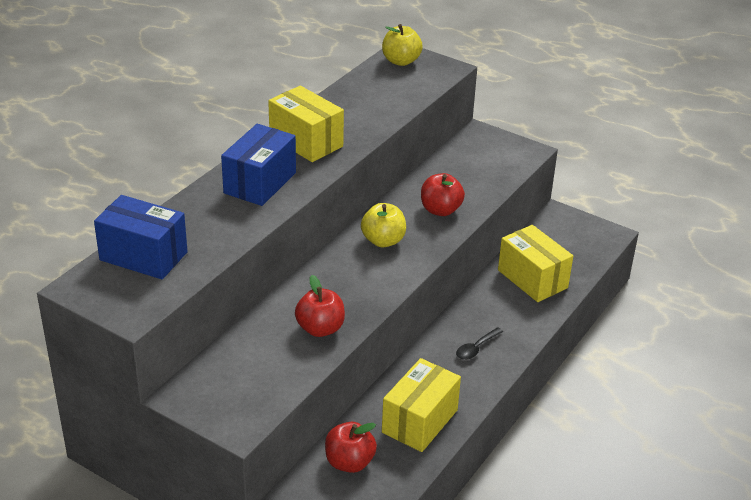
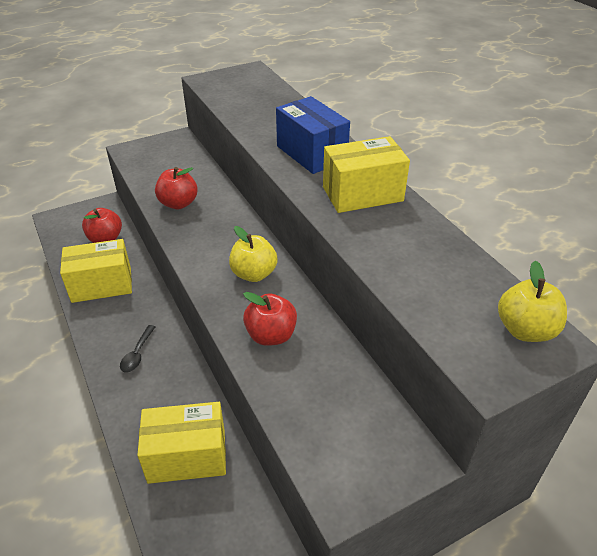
camera: 120 degrees right, 5 degrees up
(143, 256) = (261, 92): blue box -> none
(419, 421) = (102, 285): yellow box -> yellow box turned 75 degrees counterclockwise
(476, 348) = (137, 354): black spoon -> black spoon turned 150 degrees counterclockwise

